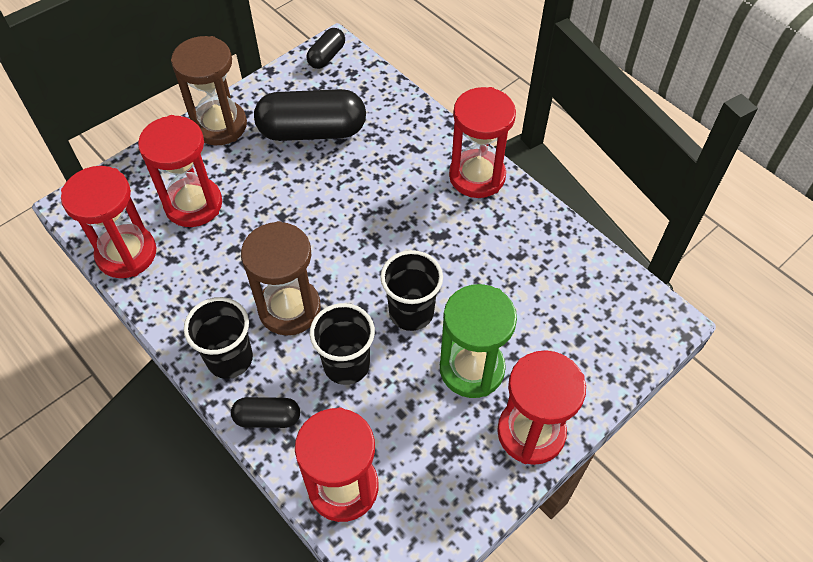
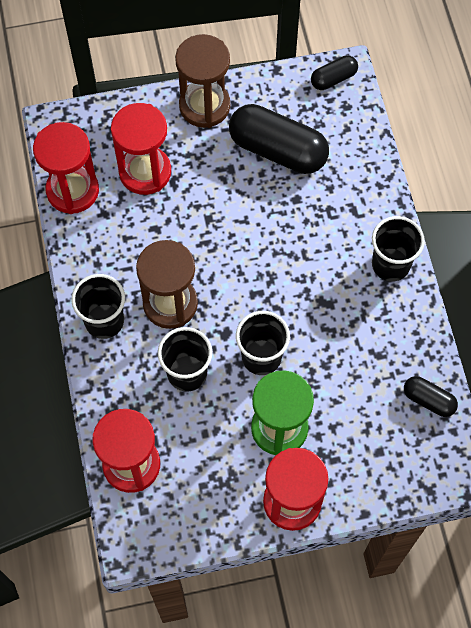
camera: 30 degrees right, 10 degrees up
(267, 418) = (107, 383): black capsule -> black capsule (428, 400)
(477, 176) = (390, 264): red hourglass -> black cup

